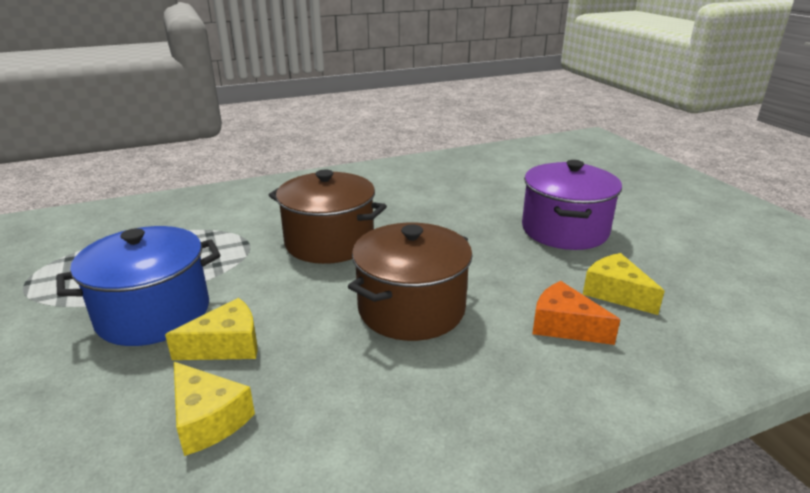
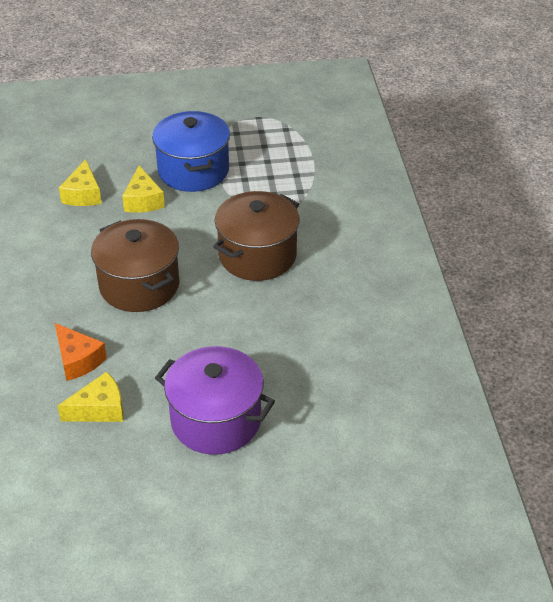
camera: 105 degrees right, 15 degrees up
(208, 419) = (83, 194): yellow cheese -> yellow cheese turned 60 degrees counterclockwise
(564, 326) = (78, 360): orange cheese -> orange cheese turned 90 degrees clockwise

